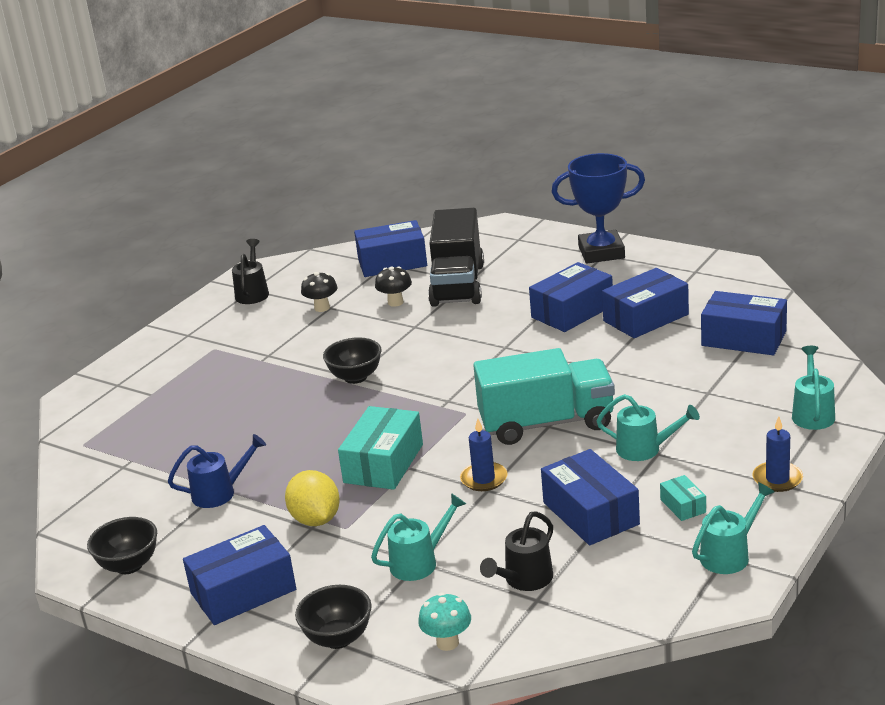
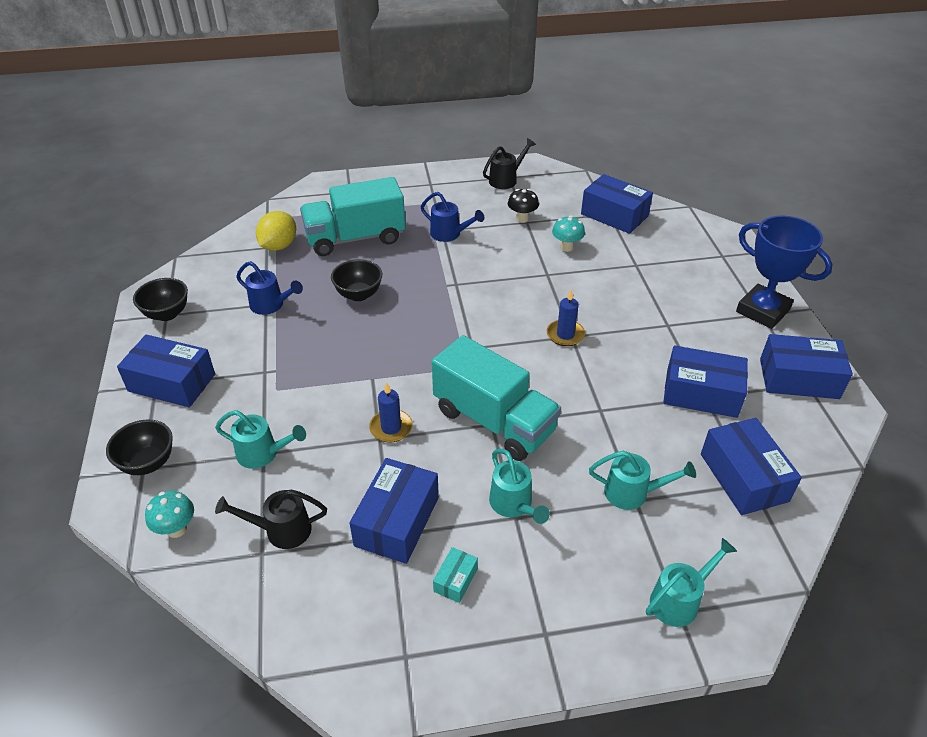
camera: 45 degrees right, 15 degrees up
(199, 407) = (355, 238): none -> turquoise truck
(280, 353) = (449, 234): none -> blue watering can
(316, 519) = (274, 368): yellow lemon -> yellow lemon (279, 246)
(355, 377) = (456, 285): black bowl -> black bowl (359, 294)
(383, 463) = (366, 362): turquoise box -> none
(395, 302) = (566, 247): black mushroom -> turquoise mushroom
(457, 285) = (624, 263): black truck -> none
(572, 311) = (659, 344): blue box -> blue box (799, 378)
(730, 554) = (411, 658): turquoise watering can -> turquoise watering can (633, 493)
(777, 479) = (552, 631): blue candle -> blue candle (565, 335)

